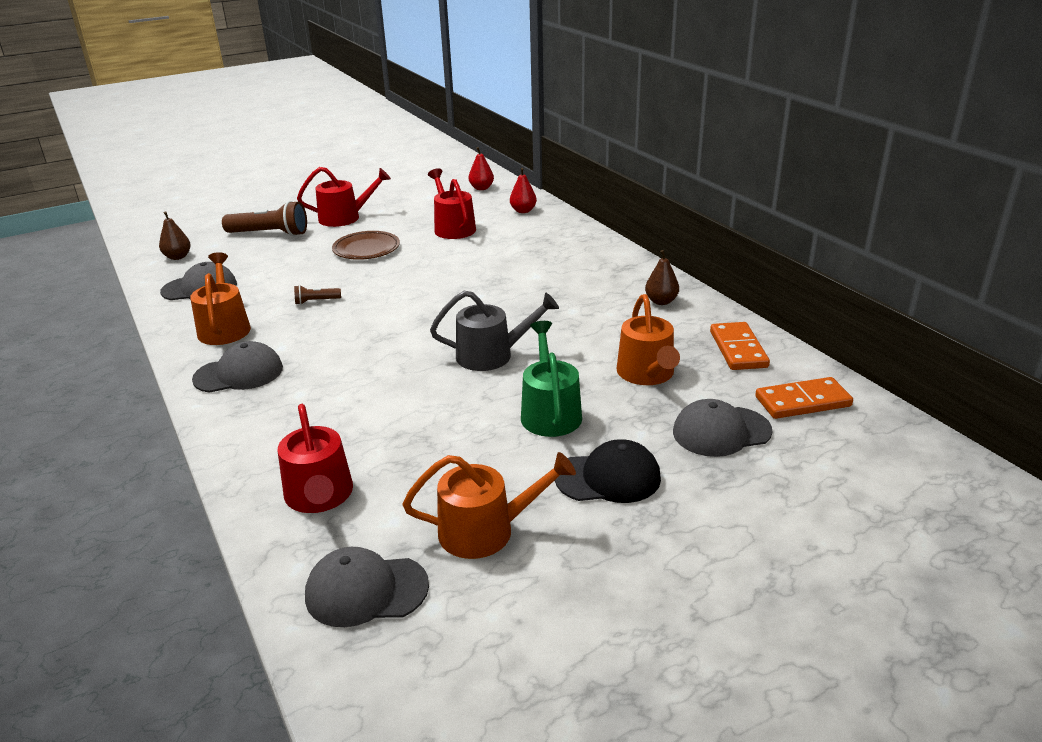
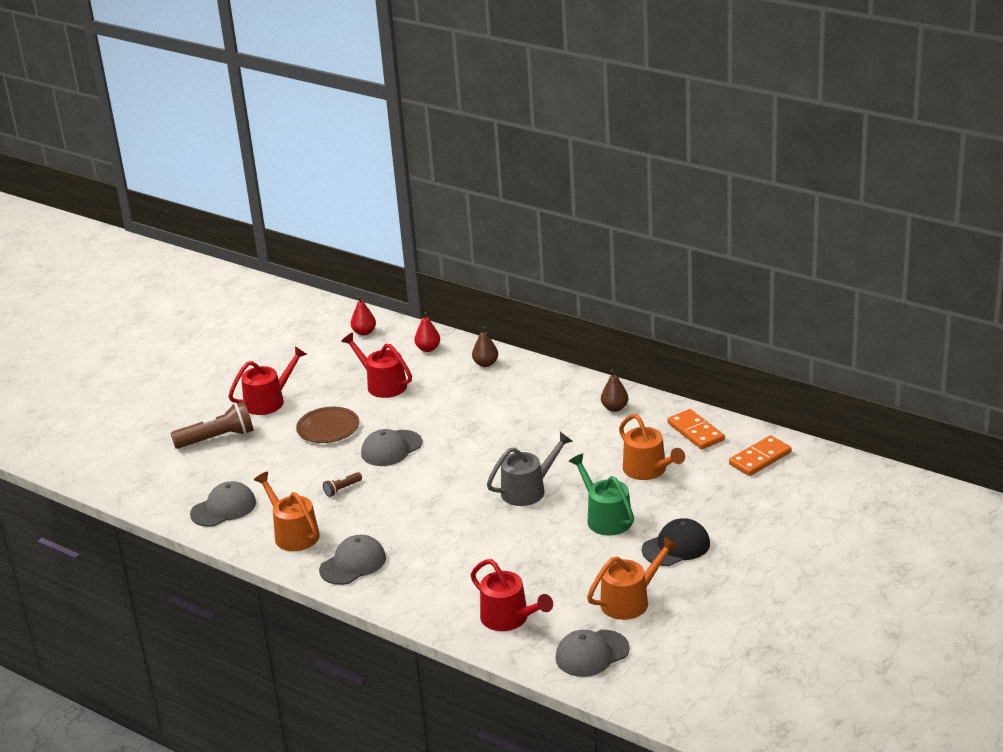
camera: 25 degrees left, 0 degrees up
(178, 257) = (160, 486): brown pear -> brown pear (485, 364)
(721, 431) = (723, 495): grey cap -> grey cap (391, 448)

